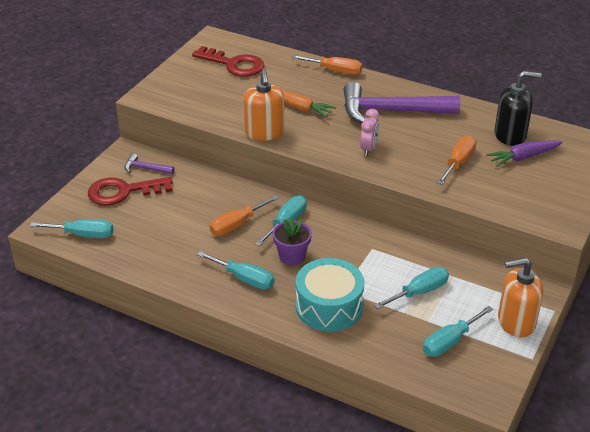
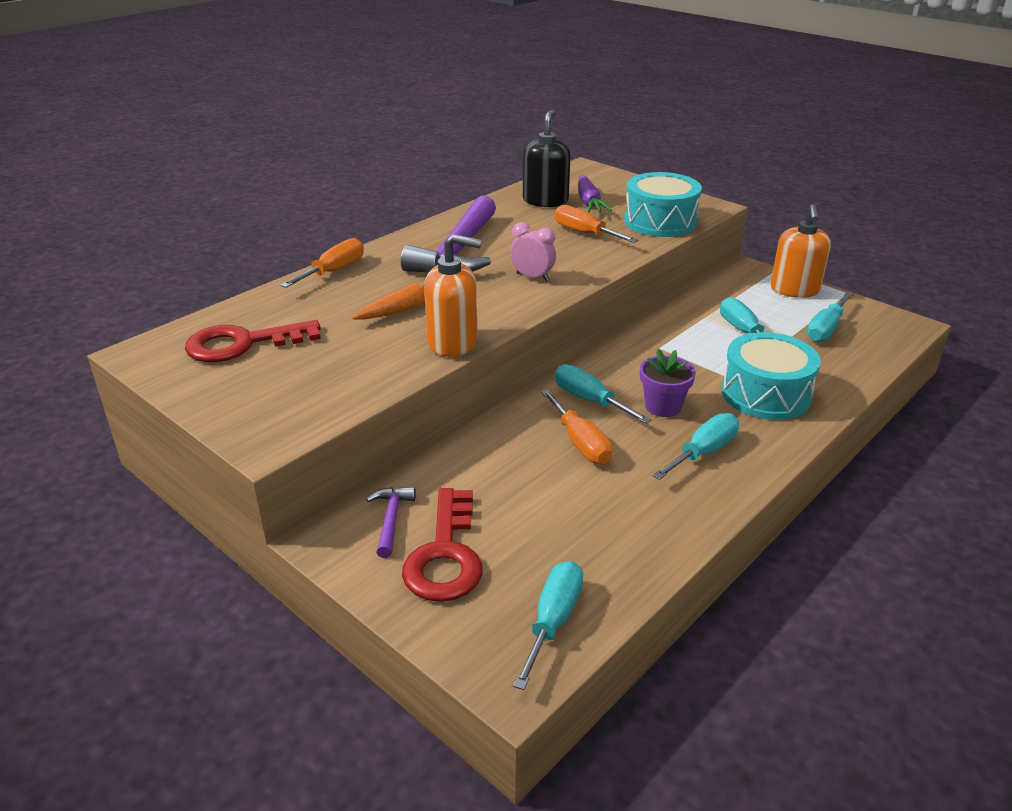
camera: 75 degrees left, 5 degrees down
(146, 169) = (391, 520): purple hammer -> purple hammer turned 150 degrees clockwise
(234, 64) = (242, 344): red key -> red key turned 150 degrees counterclockwise
(450, 342) = (826, 329): turquoise screwdriver -> turquoise screwdriver turned 60 degrees clockwise
(507, 199) = (660, 222): none -> turquoise drum

